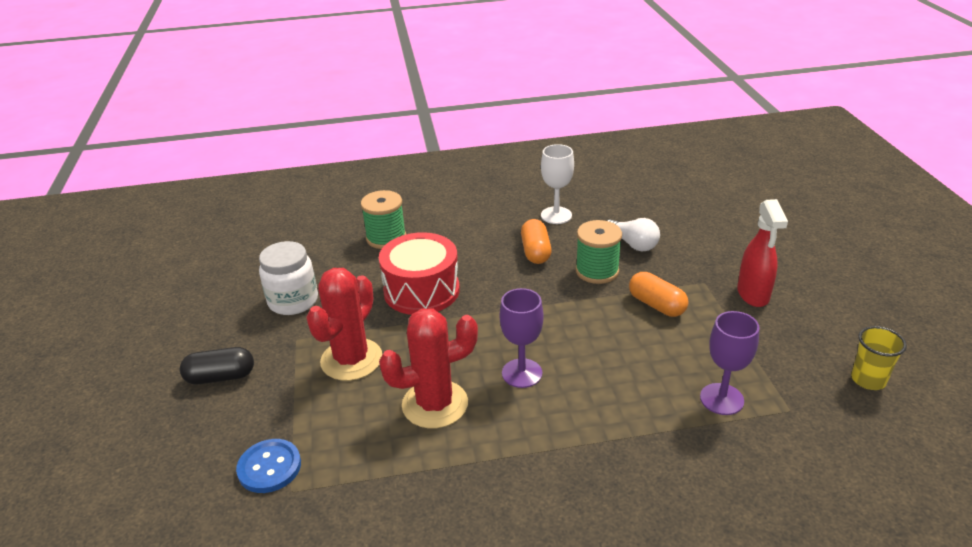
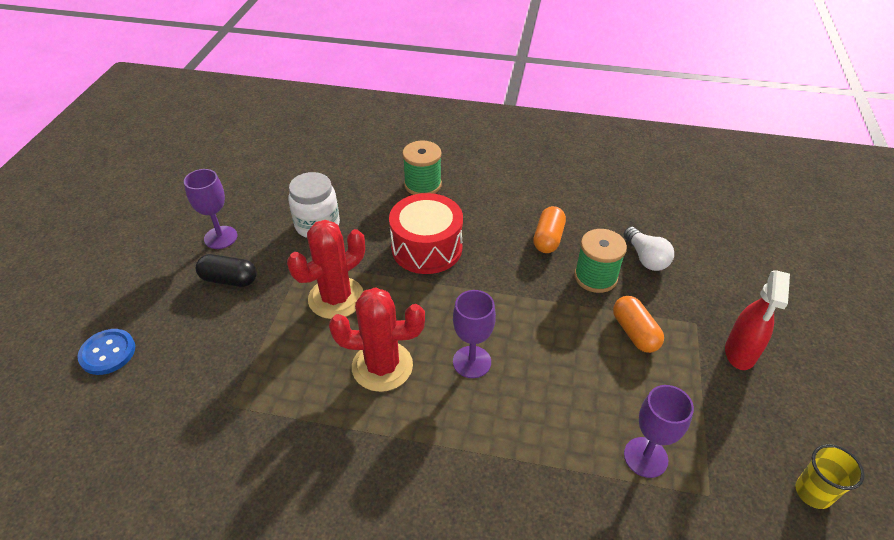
camera: 20 degrees right, 10 degrees up
(187, 341) = (220, 237): none -> purple goblet
(269, 467) = (226, 377): blue button -> blue button (108, 353)
(556, 215) = (587, 205): white goblet -> none

